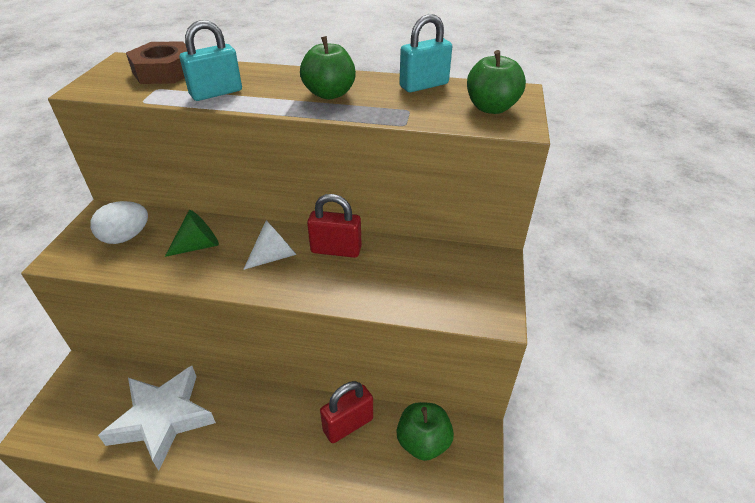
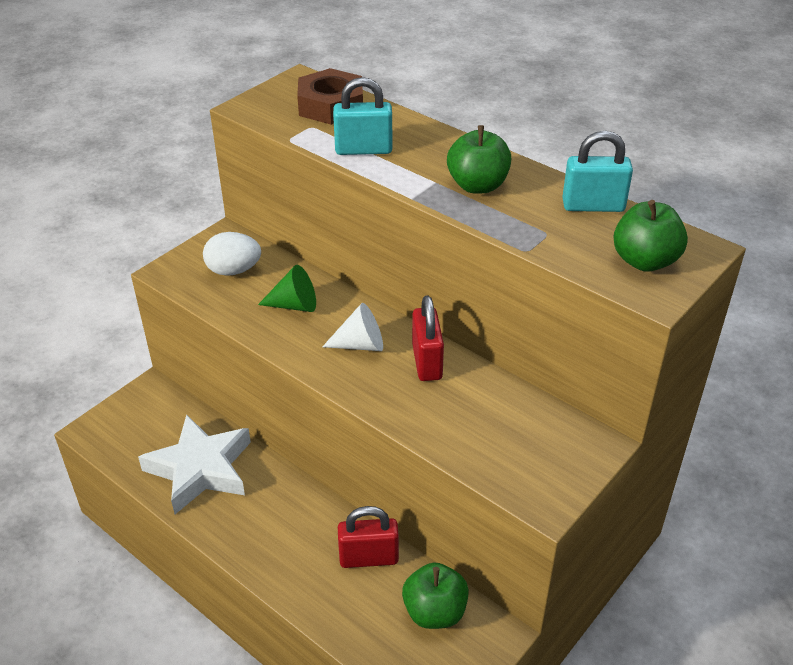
camera: 30 degrees right, 0 degrees up
(336, 250) = (427, 362): red padlock -> red padlock turned 45 degrees clockwise

